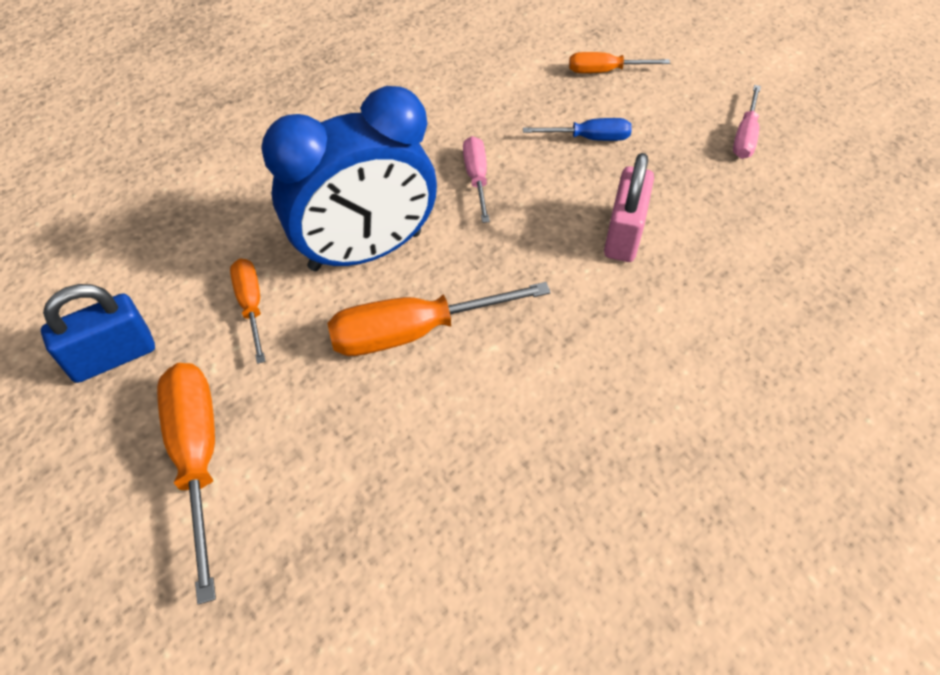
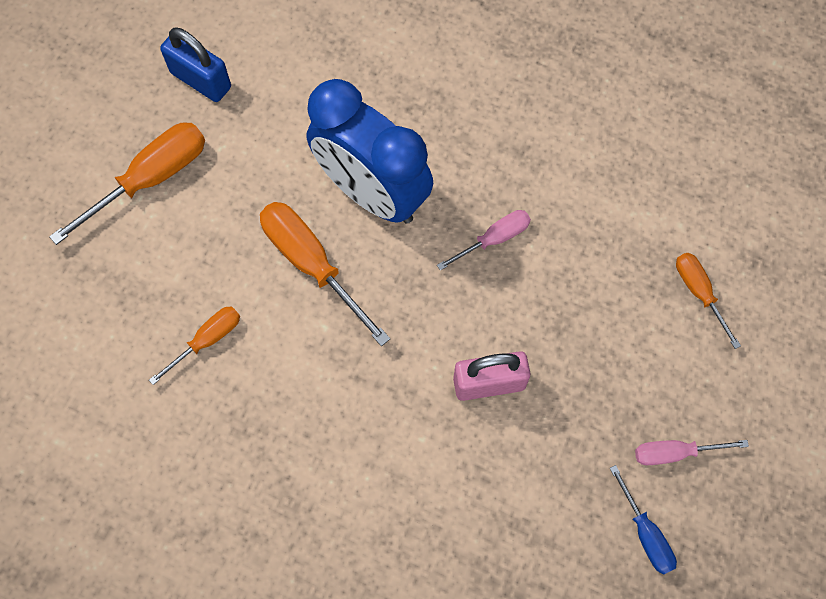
camera: 65 degrees right, 15 degrees up
(251, 305) = (283, 141): orange screwdriver -> orange screwdriver (207, 340)
(589, 138) = (594, 312): blue screwdriver -> blue screwdriver (645, 533)

